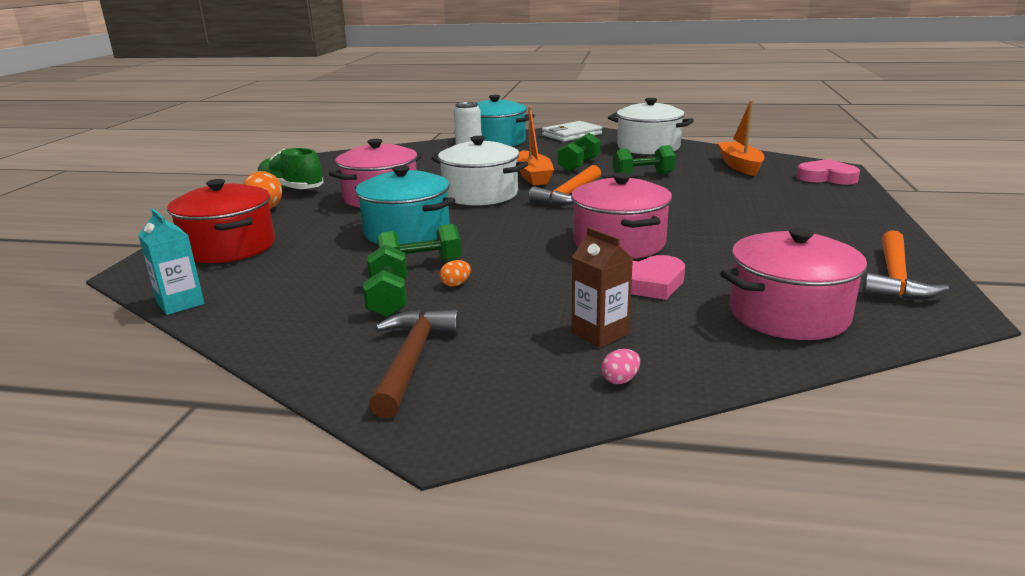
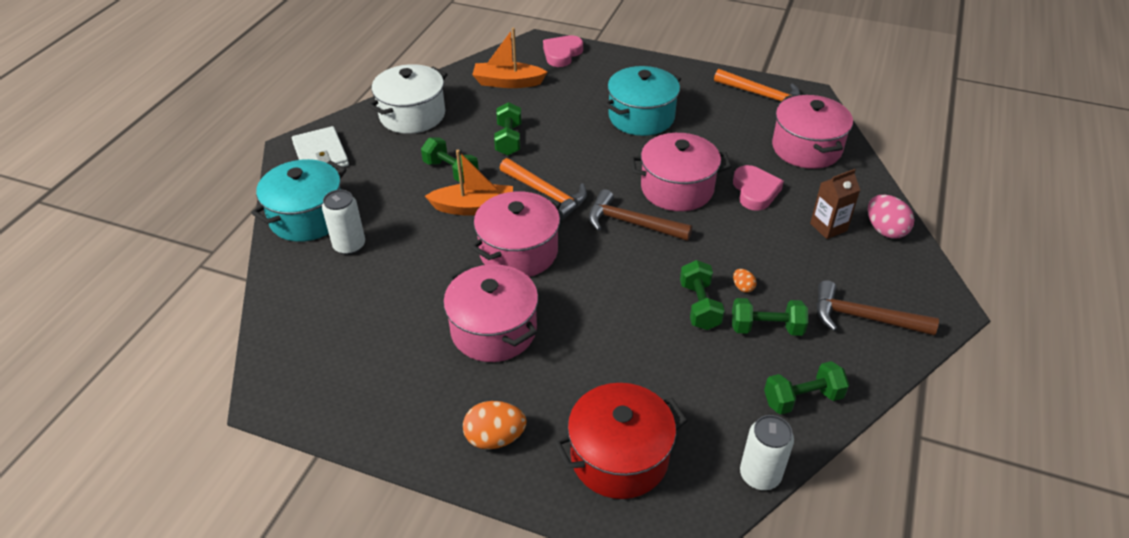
camera: 80 degrees left, 20 degrees up
(180, 303) = (760, 475): turquoise carton -> white can
(275, 322) = (802, 399): none -> green dumbbell
(291, 189) = (418, 419): green shoe -> none
(407, 232) = (613, 312): turquoise pot -> turquoise pot (641, 117)
(480, 194) = (518, 252): white pot -> pink pot
(543, 228) = (631, 223): none -> brown hammer
(620, 380) = (885, 230): pink egg -> pink egg, size x1.99

